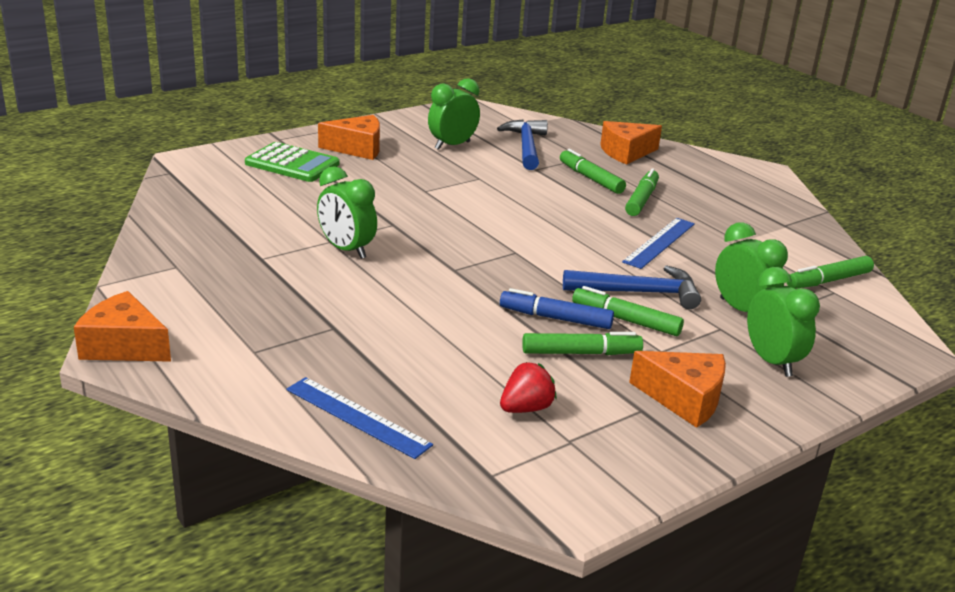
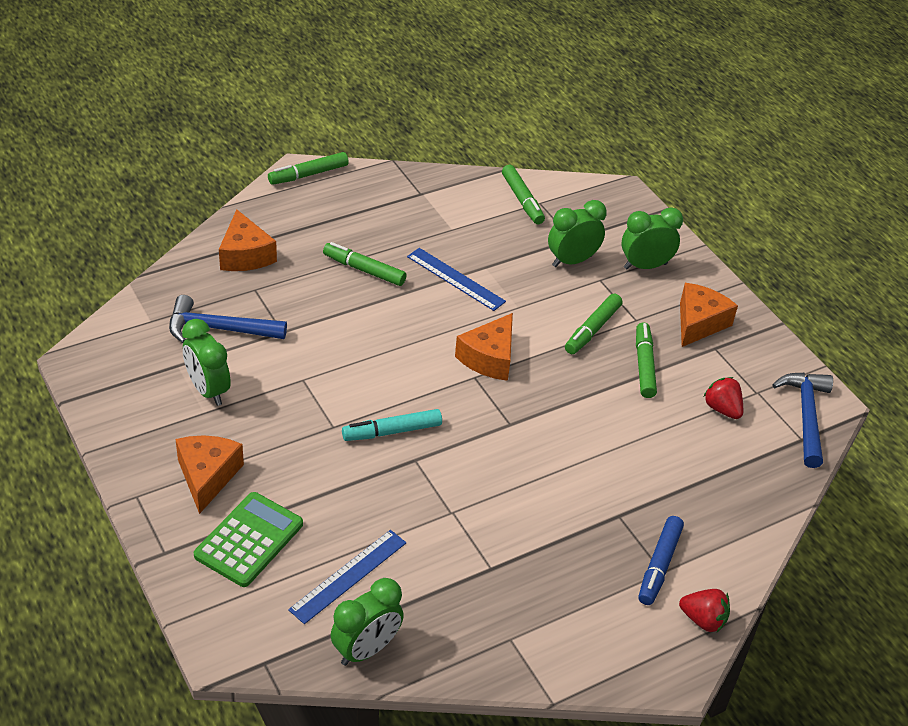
camera: 85 degrees left, 15 degrees up
(124, 346) = (664, 668): orange cheese -> orange cheese (489, 358)
(183, 374) = (703, 620): none -> red strawberry
(346, 250) = (472, 500): green clock -> green clock (366, 649)
(357, 417) = (746, 506): blue ruler -> blue ruler (348, 576)
(426, 214) = (392, 431): none -> turquoise marker
(555, 318) = (592, 370): blue marker -> blue marker (659, 565)
(590, 178) = (311, 295): green marker -> green marker (308, 174)
(638, 292) = (547, 312): blue hammer -> blue hammer (806, 416)

